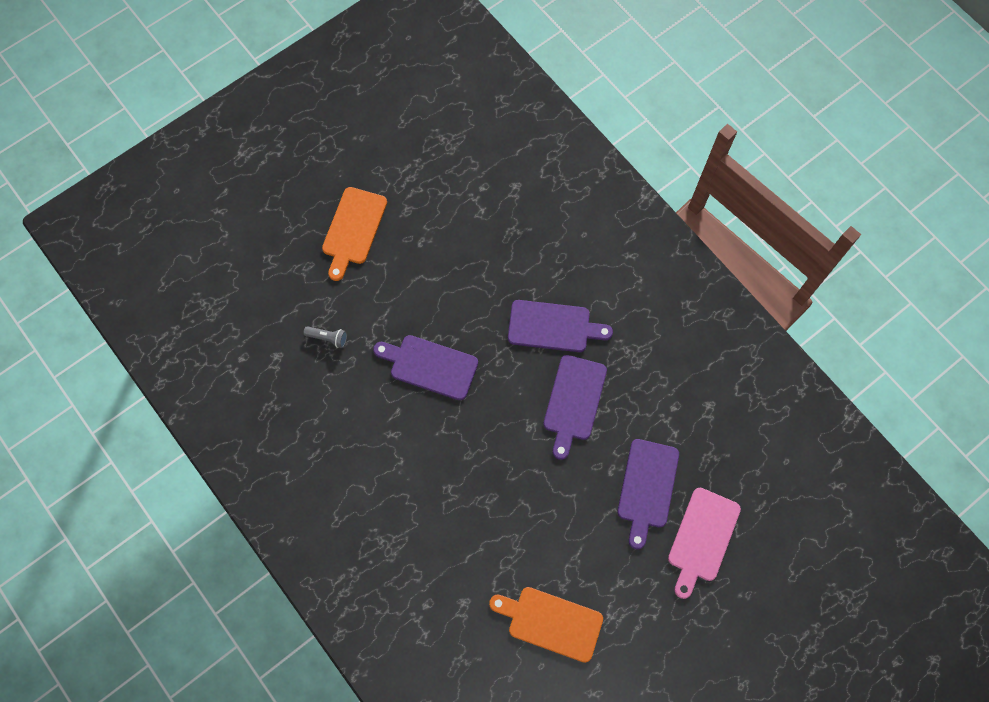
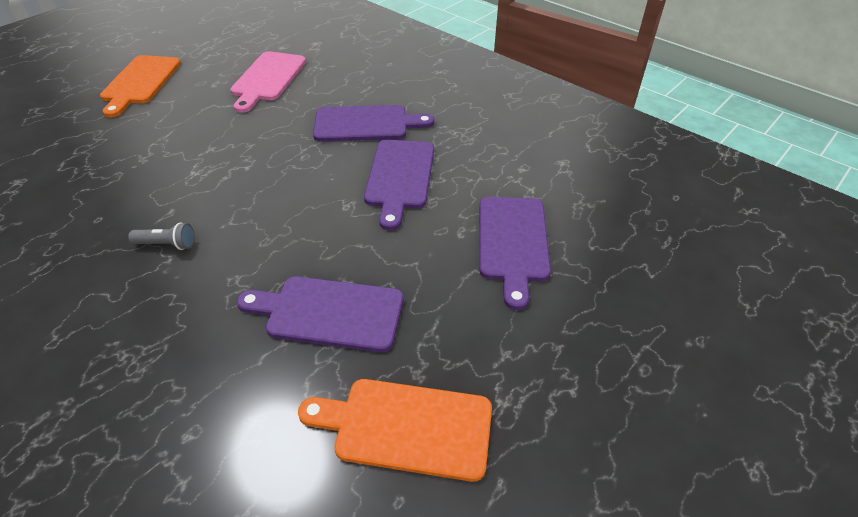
camera: 10 degrees left, 25 degrees down
(328, 338) = (90, 160): grey flashlight -> grey flashlight (167, 244)
(430, 366) = (217, 168): purple cutting board -> purple cutting board (329, 313)
(702, 538) = (606, 285): pink cutting board -> pink cutting board (267, 79)

